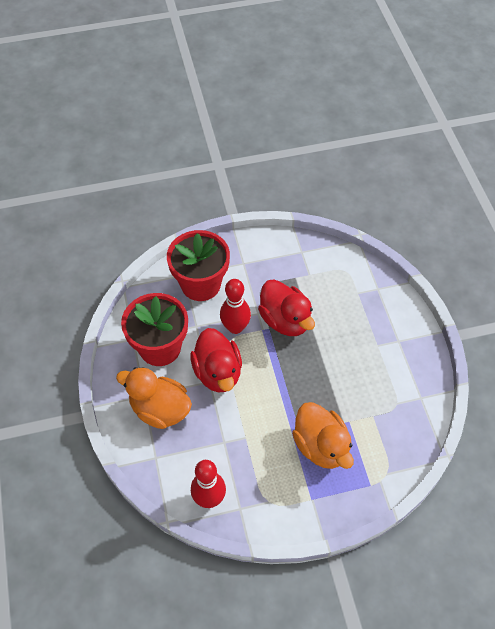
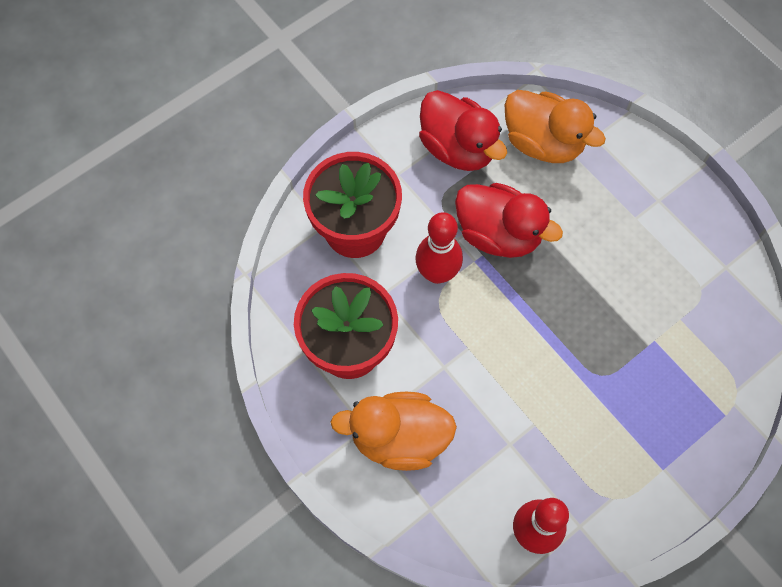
camera: 25 degrees left, 10 degrees up
(218, 372) = (448, 349): red duck -> red duck (458, 148)
(321, 446) = (637, 391): orange duck -> orange duck (543, 142)

